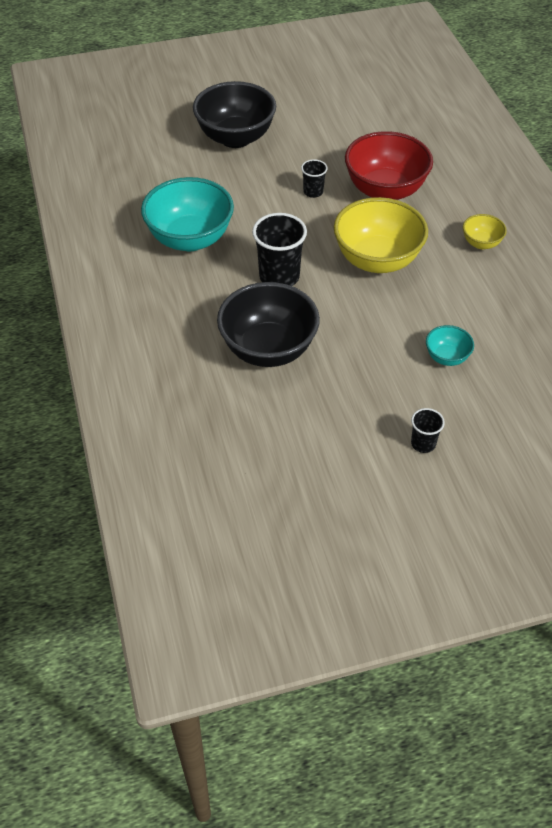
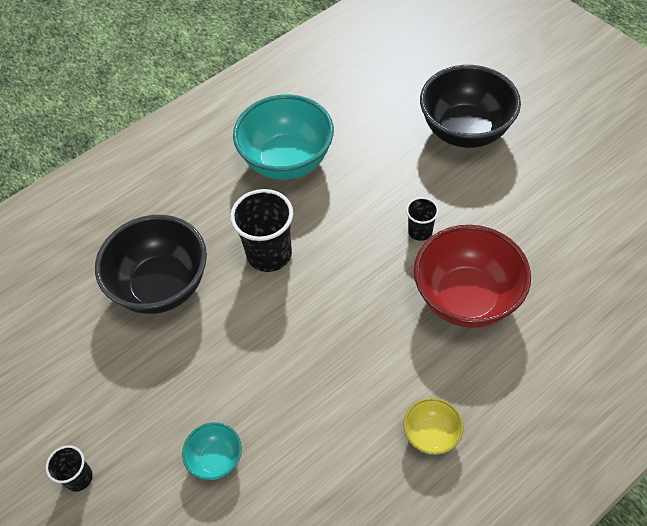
camera: 70 degrees right, 5 degrees up
(377, 260) = (341, 333): yellow bowl -> none

